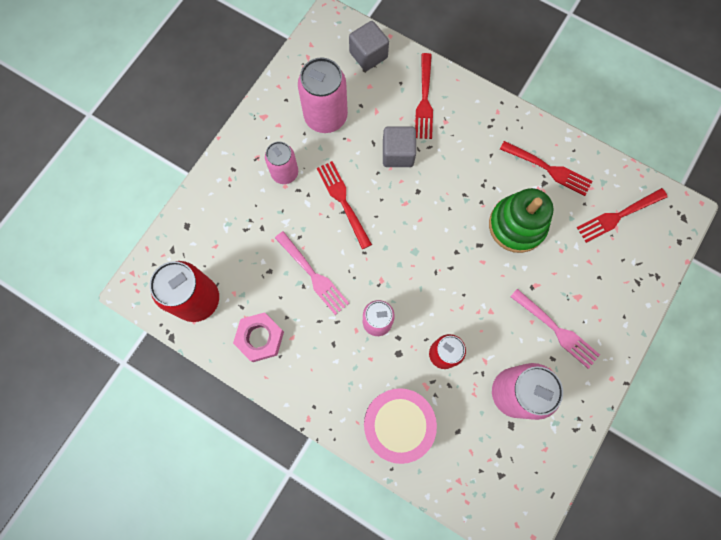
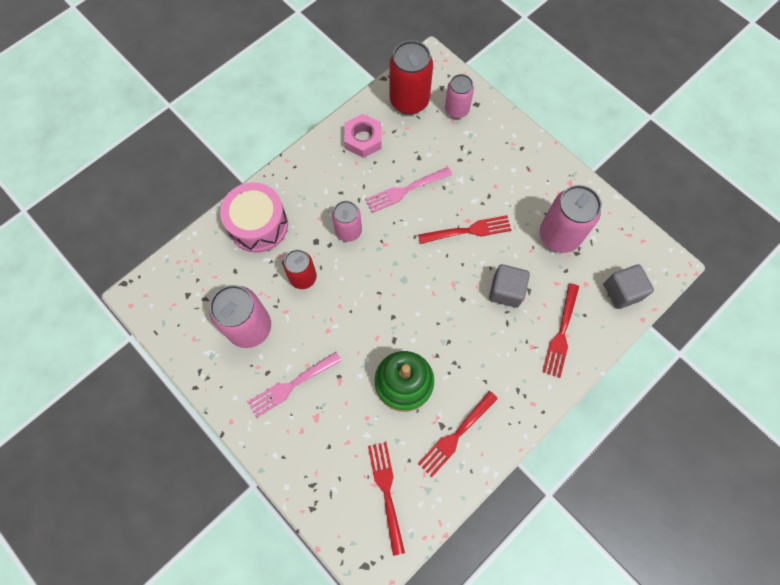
camera: 105 degrees right, 5 degrees down
(285, 173) = (508, 188): pink can -> pink can (456, 110)
(424, 99) = (561, 333): red fork -> red fork turned 90 degrees counterclockwise

